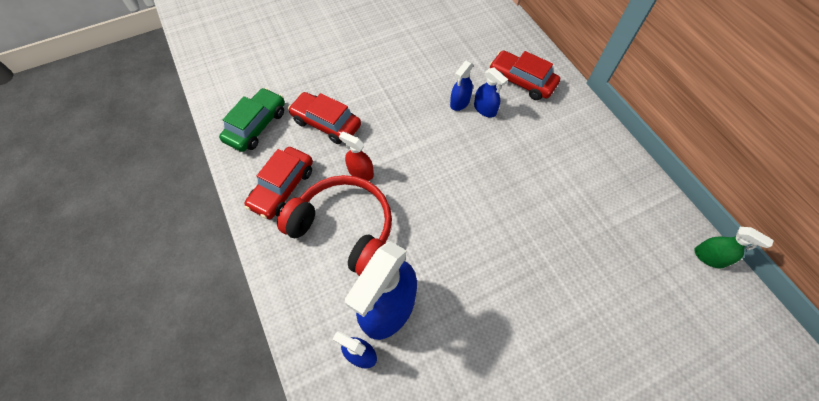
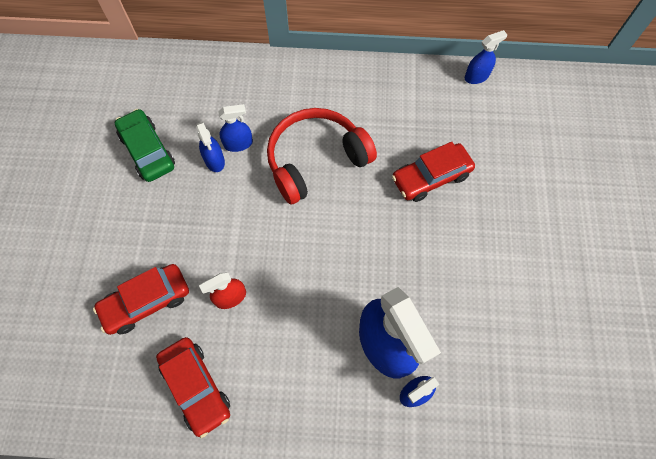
camera: 60 degrees left, 5 degrees up
(256, 126) = (94, 381): green car -> green car (148, 151)
(344, 228) = (282, 345): red headphones -> red headphones (315, 160)
(521, 81) = (230, 94): red car -> red car (431, 177)
(709, 257) = (476, 76): green spray bottle -> blue spray bottle

